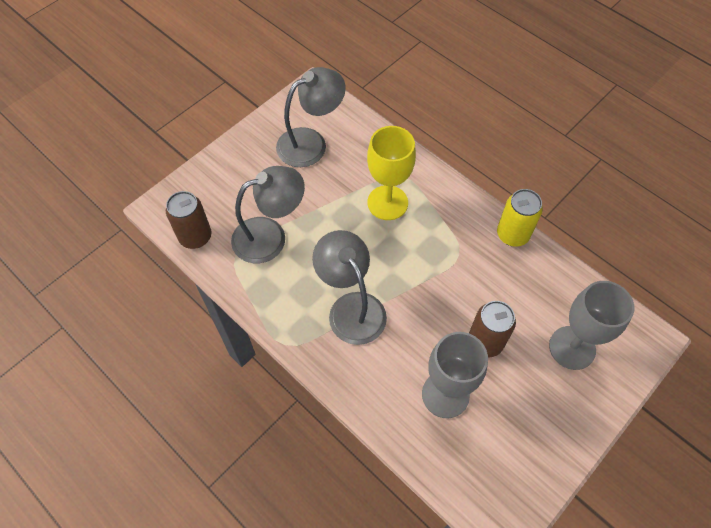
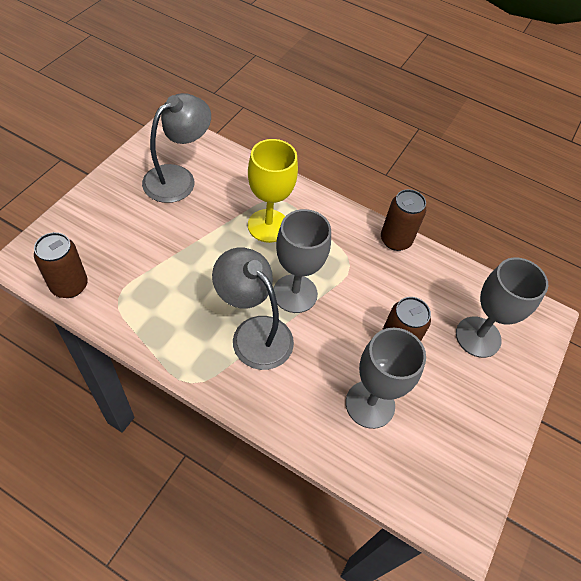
camera: 20 degrees left, 5 degrees down
(270, 236) = (153, 274): grey lamp -> none
(398, 275) = (295, 293): none -> grey goblet
(512, 235) = (395, 240): yellow can -> brown can

